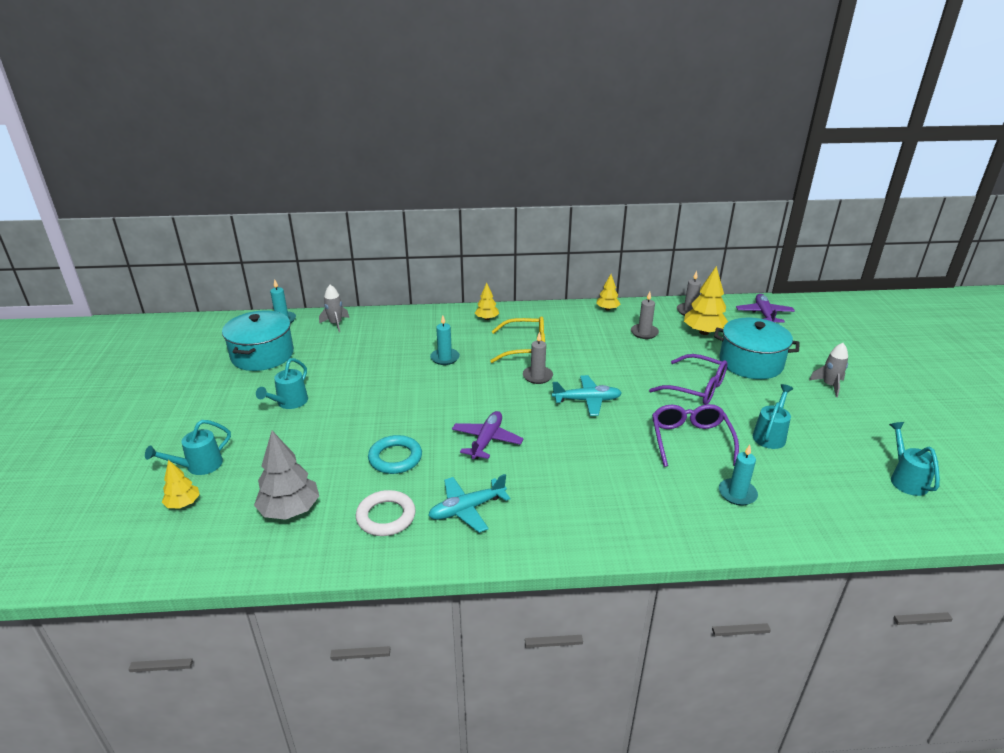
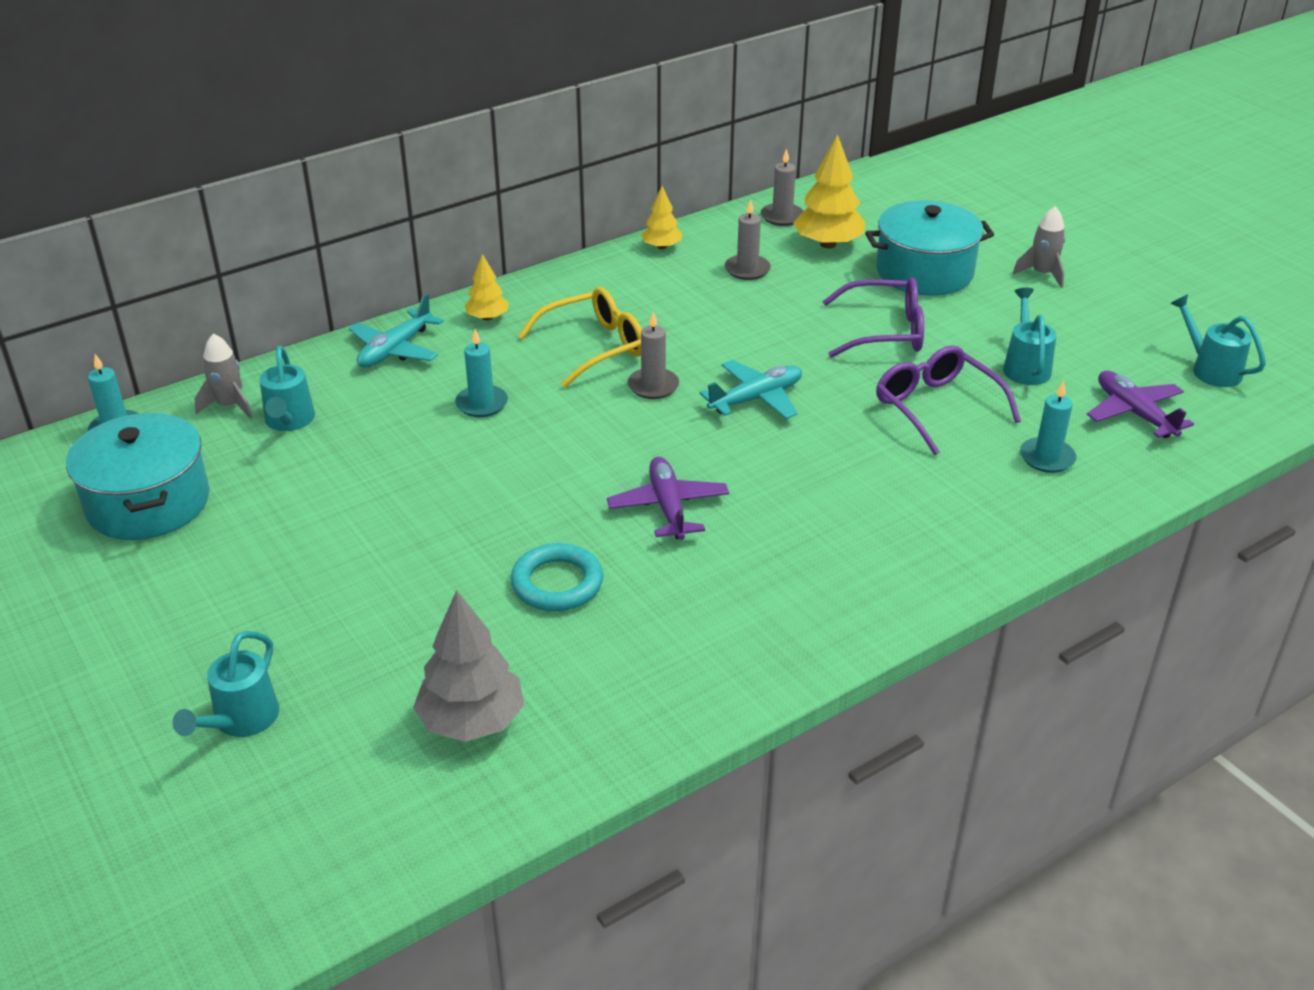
camera: 30 degrees left, 5 degrees up
(183, 504) = (281, 786): yellow tree -> none
(289, 403) = (290, 564): turquoise watering can -> turquoise watering can (289, 421)
(386, 516) = (627, 670): white ring -> none
(467, 509) = (731, 613): turquoise plane -> turquoise plane (395, 350)
(764, 314) = (885, 193): purple plane -> purple plane (1134, 413)

